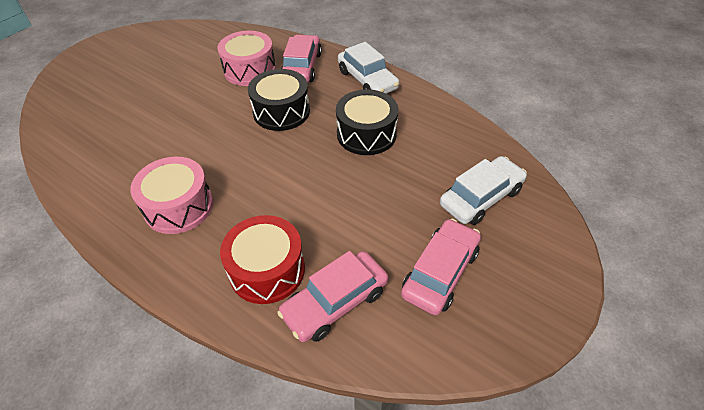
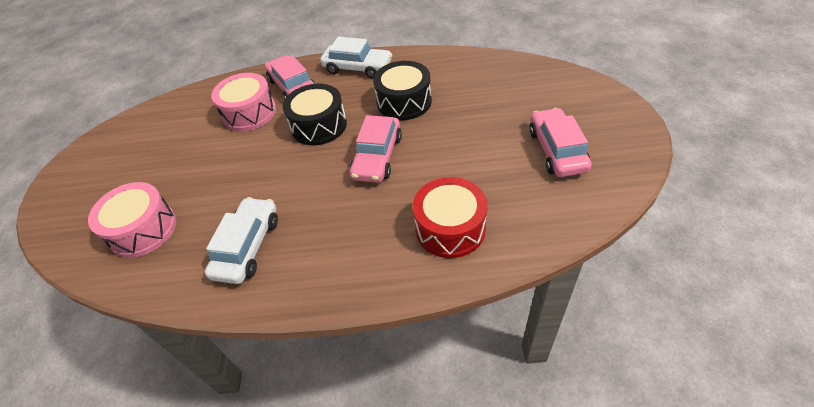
camera: 35 degrees left, 0 degrees up
(179, 206) = (325, 239): pink drum -> pink drum (143, 230)
(335, 302) = (519, 212): pink car -> pink car (377, 157)
(481, 197) = (526, 93): white car -> white car (248, 246)

